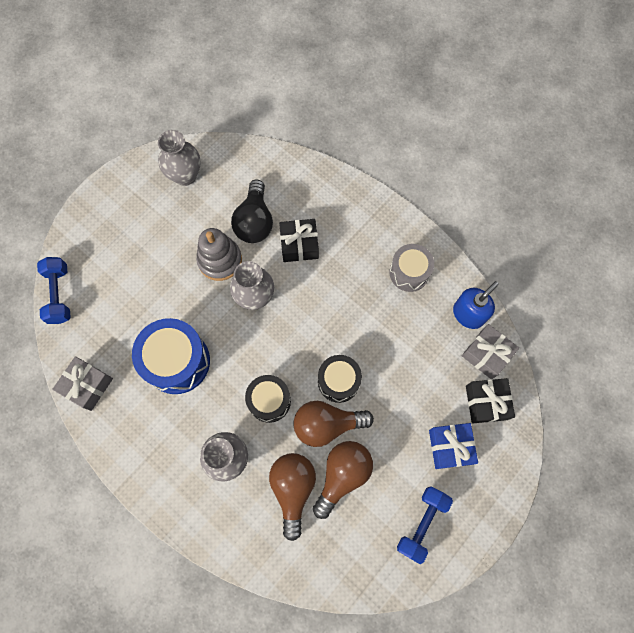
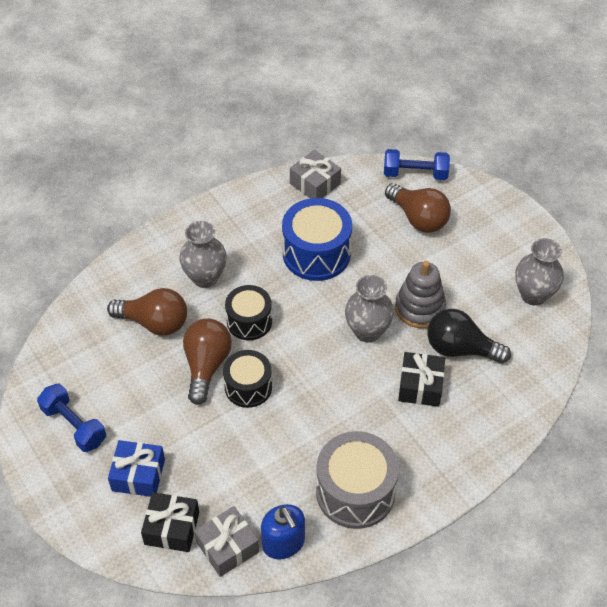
camera: 105 degrees right, 20 degrees down
(342, 475) = (150, 367): brown light bulb -> brown light bulb (418, 218)
(409, 272) = (355, 492): grey drum -> grey drum, size x1.56

